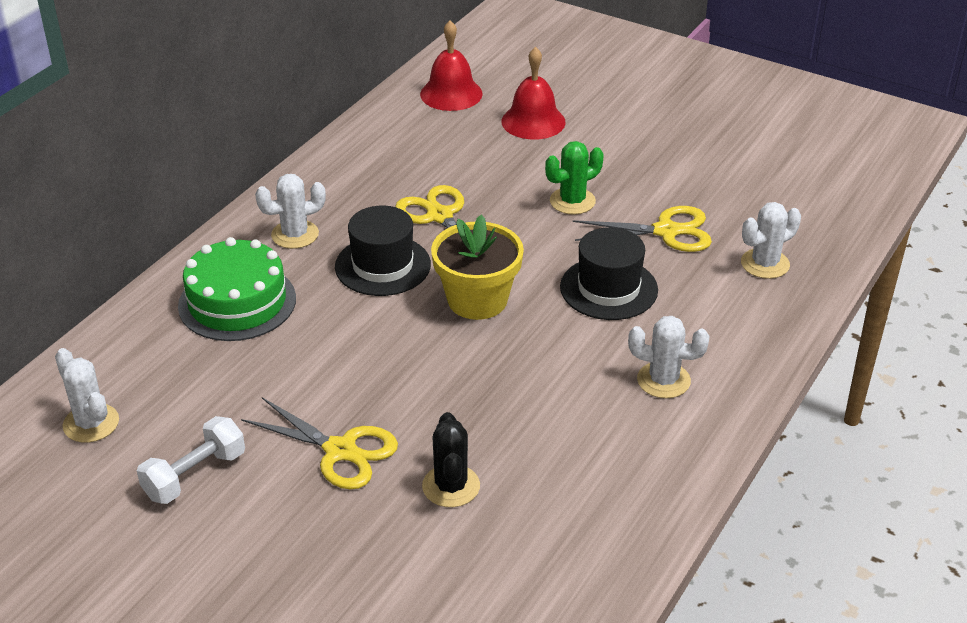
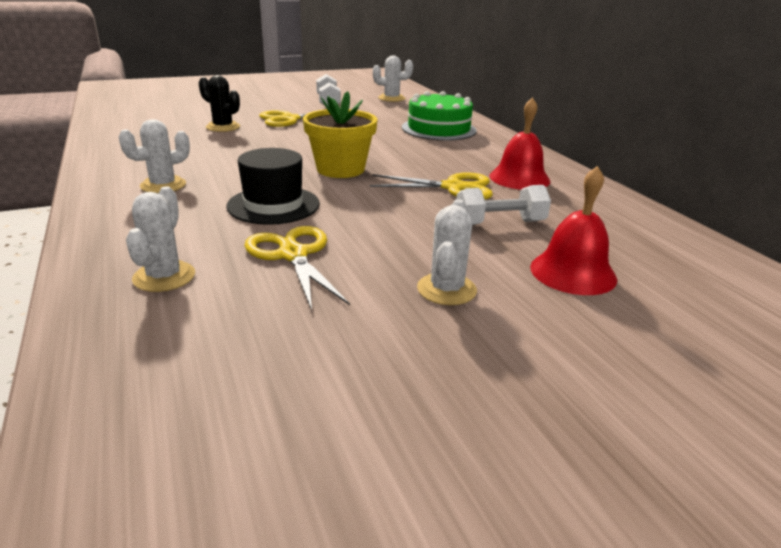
camera: 125 degrees right, 10 degrees down
(295, 234) = (488, 151): white cactus -> white cactus (446, 289)
(382, 265) = (419, 160): black hat -> none
(451, 94) = (671, 253): red bell -> red bell (519, 178)
(490, 169) = (499, 223): none -> white dumbbell
(572, 201) = (402, 236): green cactus -> none
(666, 231) = (293, 255): yellow scissors -> yellow scissors turned 120 degrees clockwise

